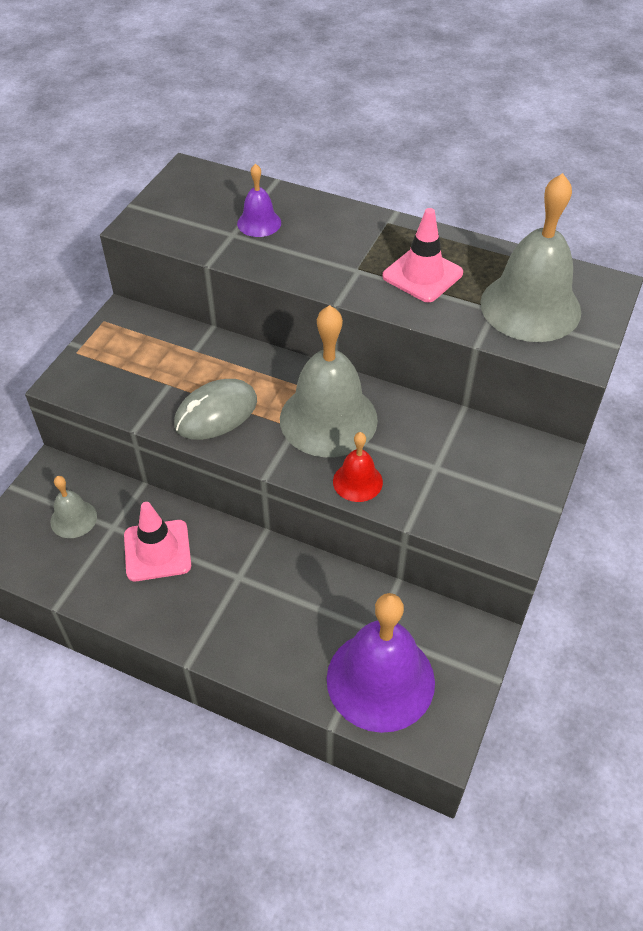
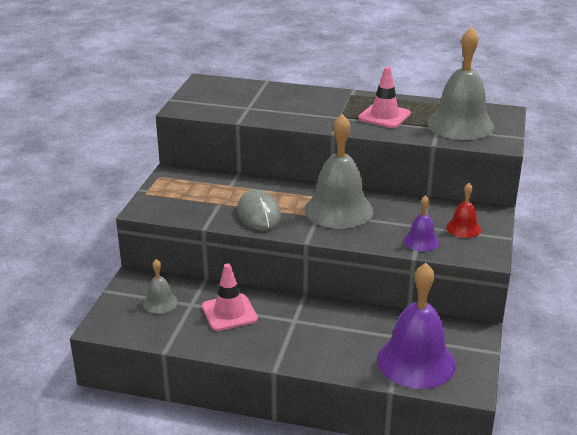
camera: 10 degrees left, 20 degrees down
(216, 413) = (259, 214): grey mouse -> grey mouse turned 60 degrees counterclockwise
(259, 223) = (264, 101): purple bell -> purple bell (421, 241)
(357, 481) = (371, 238): red bell -> red bell (463, 228)

